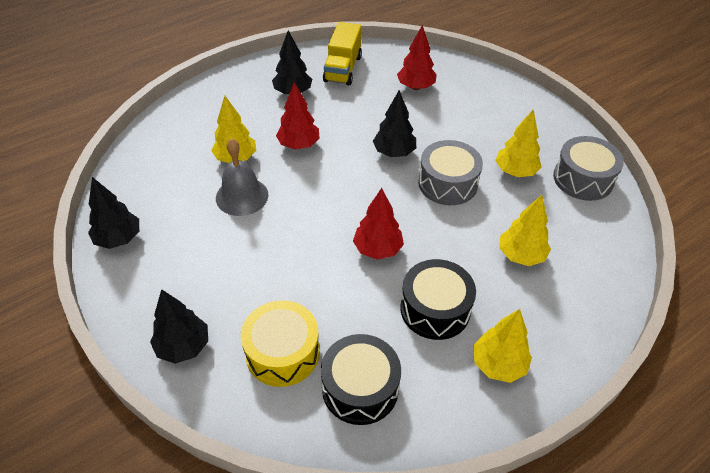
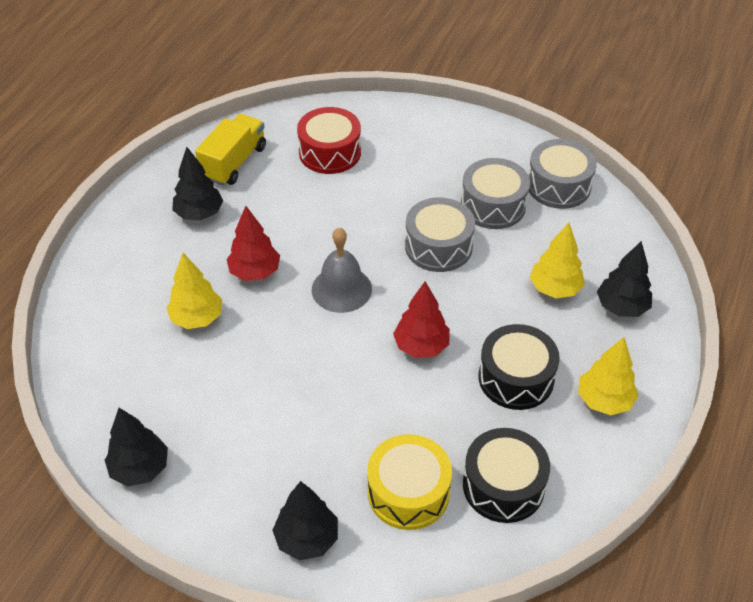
camera: 30 degrees left, 0 degrees up
(242, 196) = (239, 357): grey bell -> grey bell (341, 289)
(342, 69) = (234, 162): yellow truck -> yellow truck turned 135 degrees counterclockwise
(394, 152) = (362, 237): black tree -> black tree (621, 307)
(416, 87) = (330, 152): red tree -> red drum
(515, 171) = (493, 205): yellow tree -> grey drum

